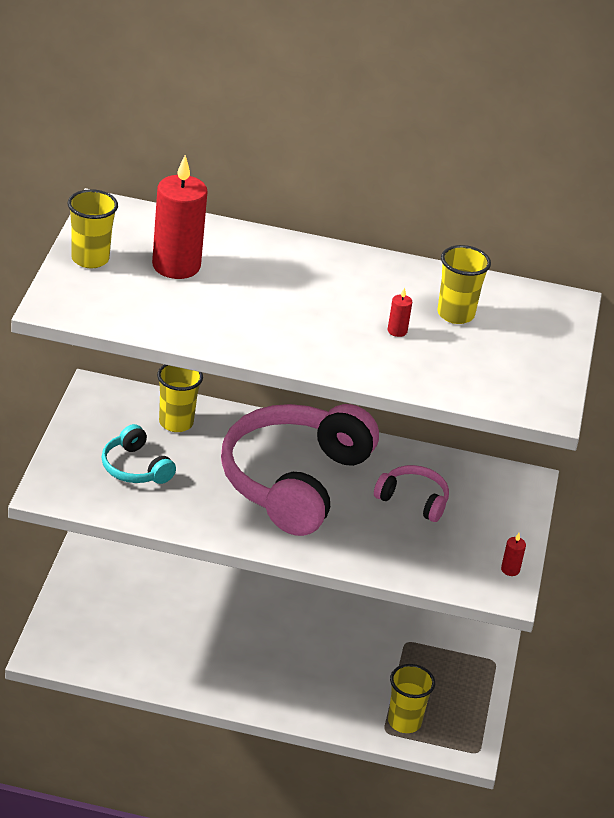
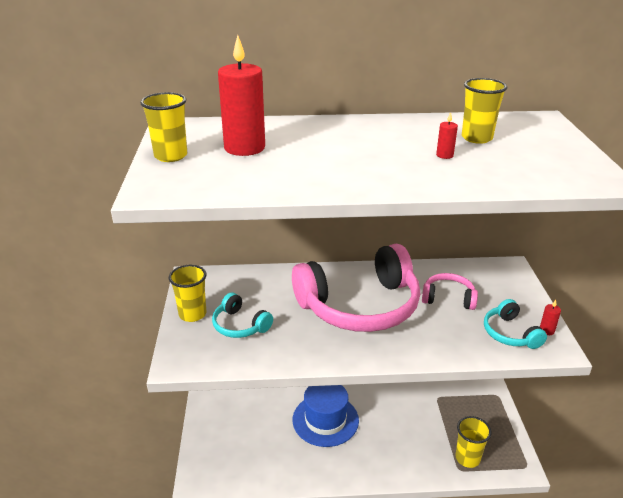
camera: 10 degrees left, 5 degrees down
(176, 423) = (258, 286): yellow cup -> yellow cup (192, 314)
(236, 628) = (325, 420): none -> blue hat
(294, 481) = (360, 306): pink headphones -> pink headphones turned 120 degrees counterclockwise
(461, 561) = (510, 333): none -> turquoise headphones

